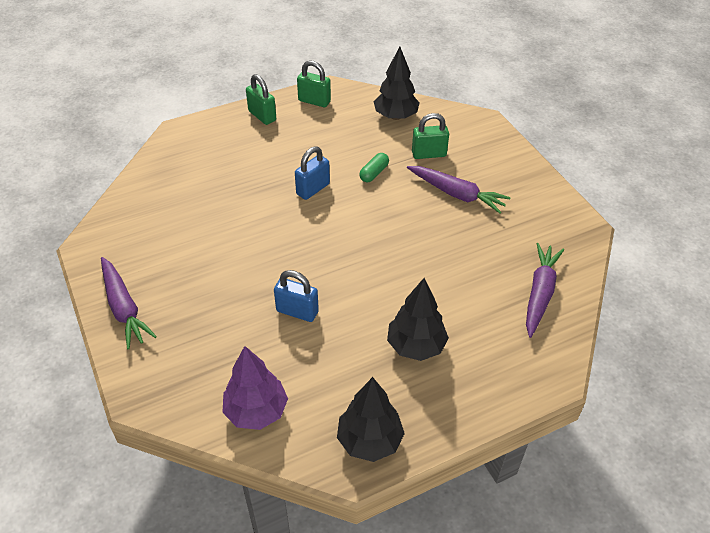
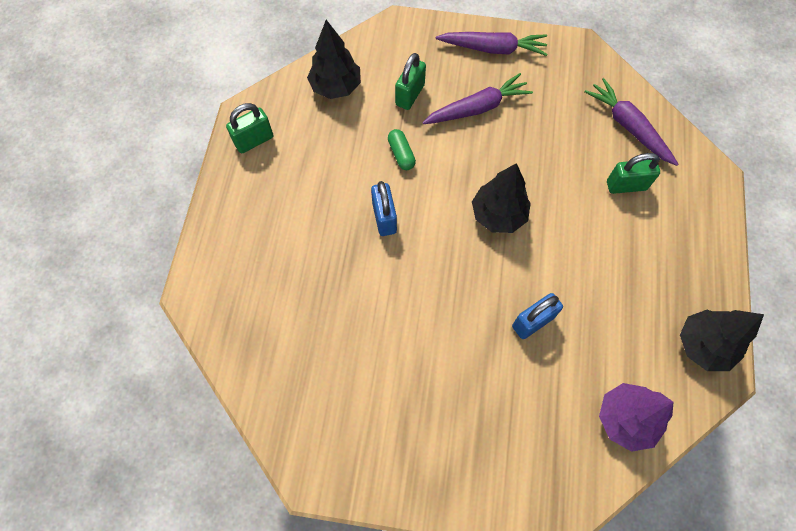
camera: 55 degrees left, 20 degrees up
(124, 307) = (427, 479): purple carrot -> purple carrot (492, 48)
(262, 116) = (237, 200): green padlock -> green padlock (626, 185)
(416, 346) = (628, 251): black tree -> black tree (498, 215)

